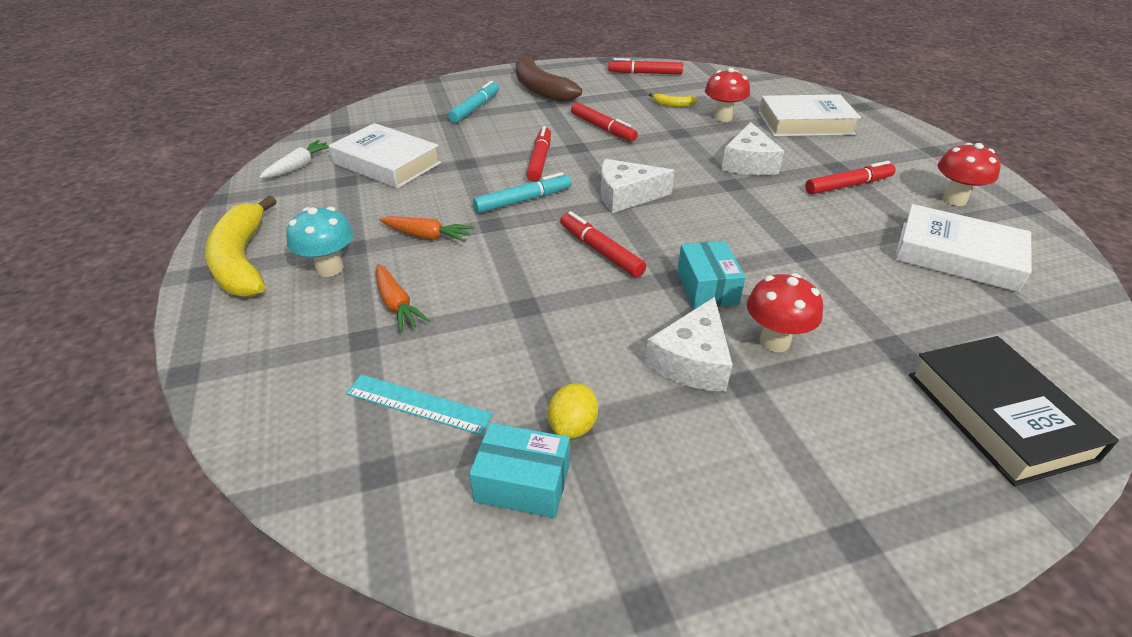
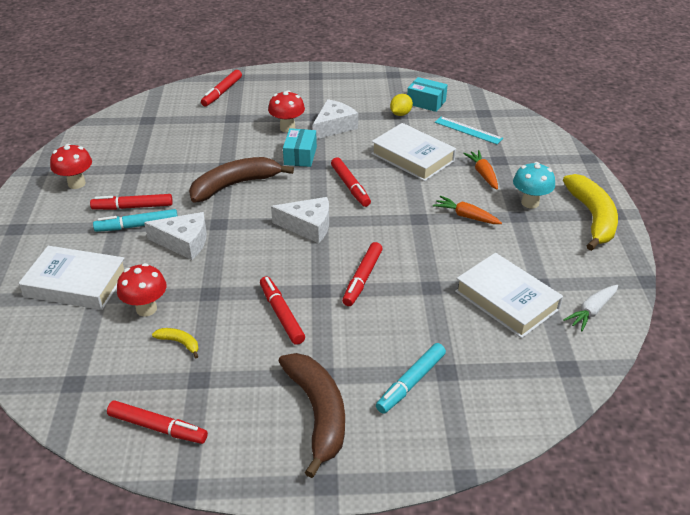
camera: 165 degrees left, 0 degrees up
(523, 200) = (390, 235): turquoise marker -> turquoise marker (137, 226)
(748, 163) = (184, 242): white cheese -> white cheese turned 75 degrees clockwise
(759, 228) = (235, 185): none -> brown banana
(957, 256) = (136, 150): white book -> white book (412, 157)
(998, 415) = (222, 92): black book -> red marker

